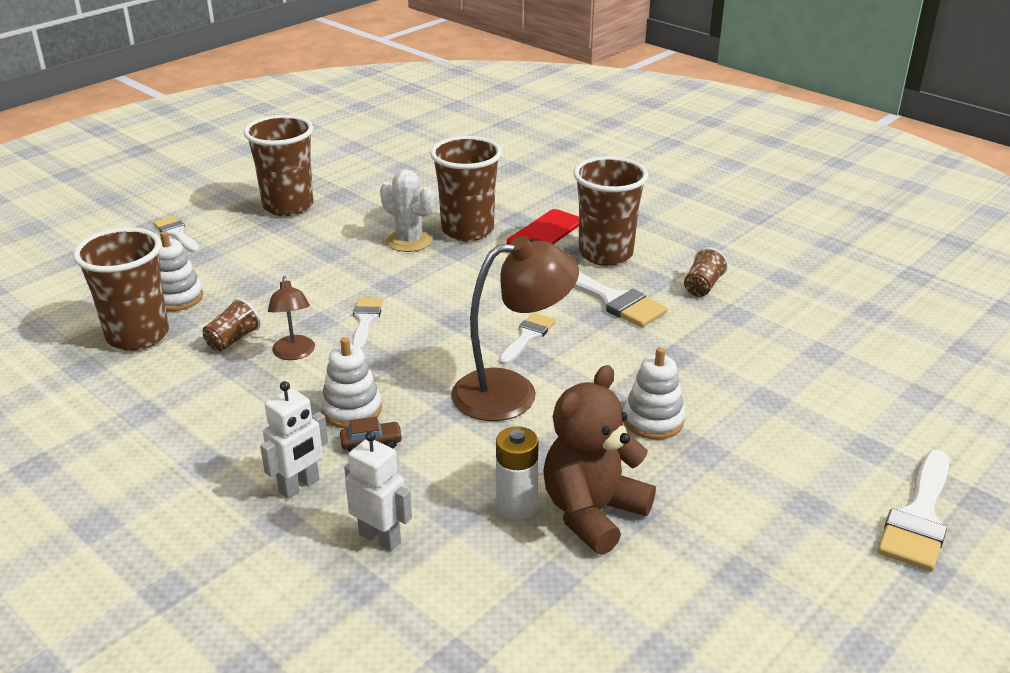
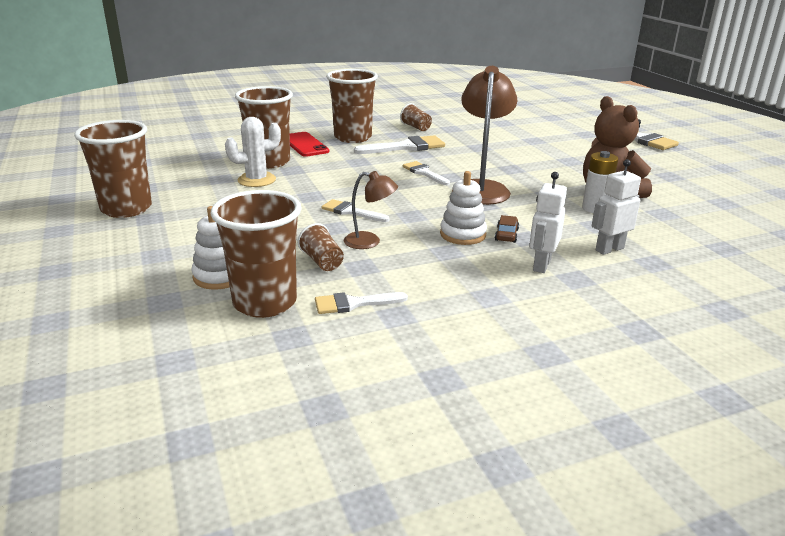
camera: 65 degrees left, 5 degrees down
(177, 234) = (93, 261): white brush -> white brush (354, 303)
(299, 486) = (541, 265): white robot -> white robot turned 135 degrees counterclockwise
(653, 421) = (535, 164): white stacking toy -> none

